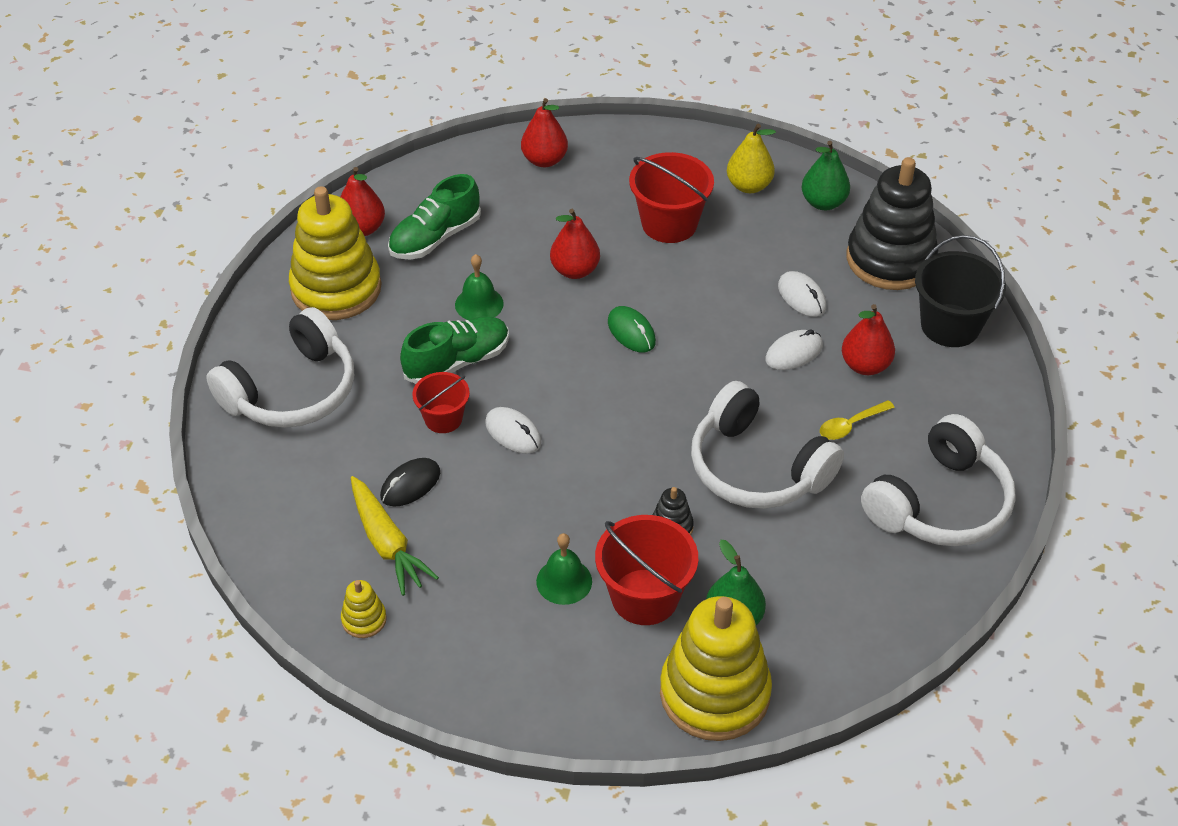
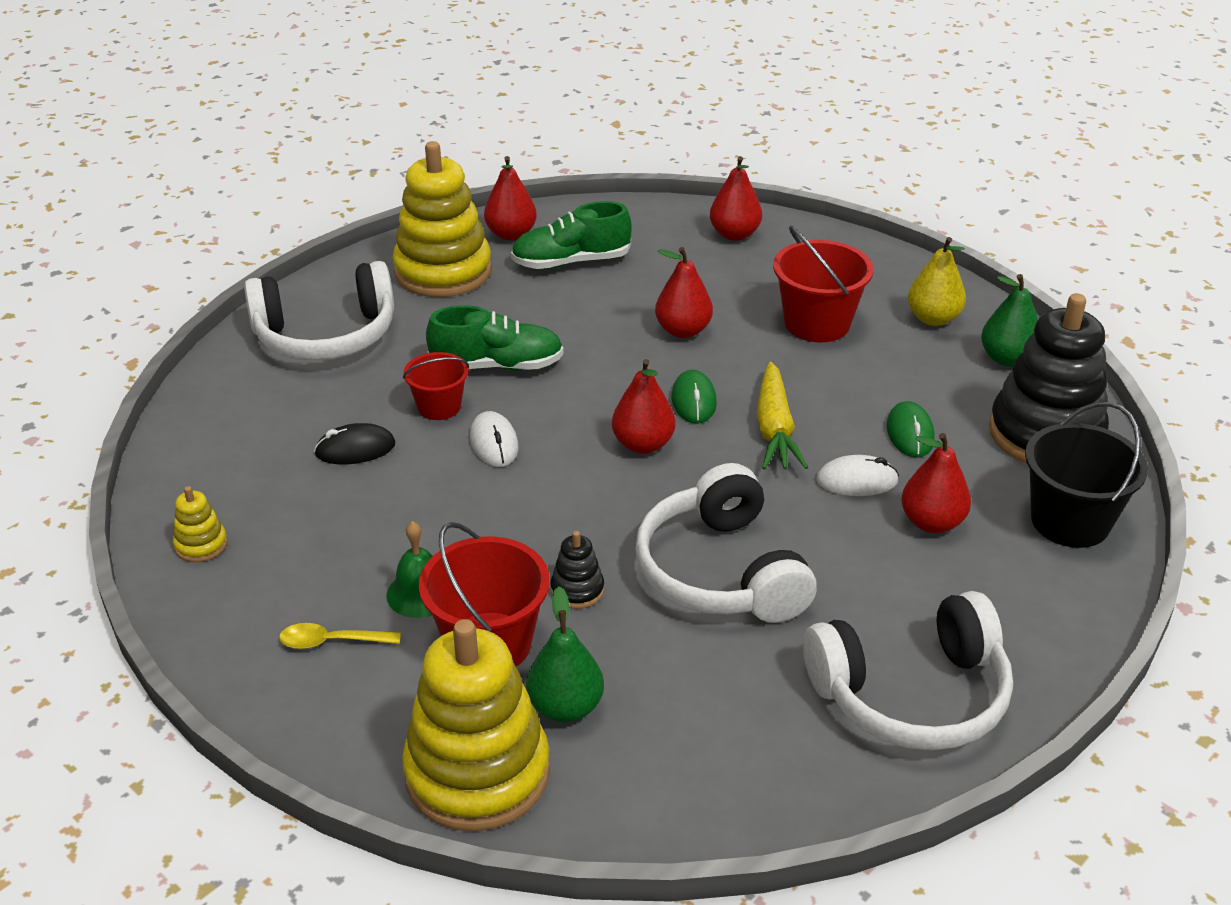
camera: 30 degrees right, 10 degrees down
(387, 544) = (286, 490): yellow carrot -> yellow carrot (775, 429)
(479, 304) = (563, 326): green bell -> none
(624, 386) = (643, 444): none -> red pear
(801, 297) = (910, 433): white mouse -> green mouse
(851, 425) = (866, 573): yellow spoon -> yellow spoon (332, 642)

